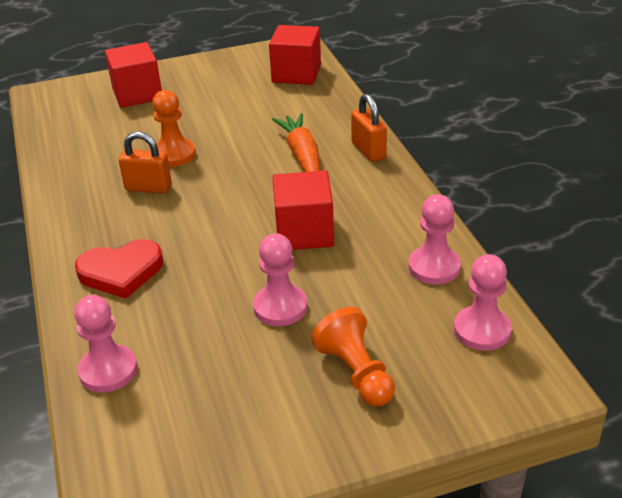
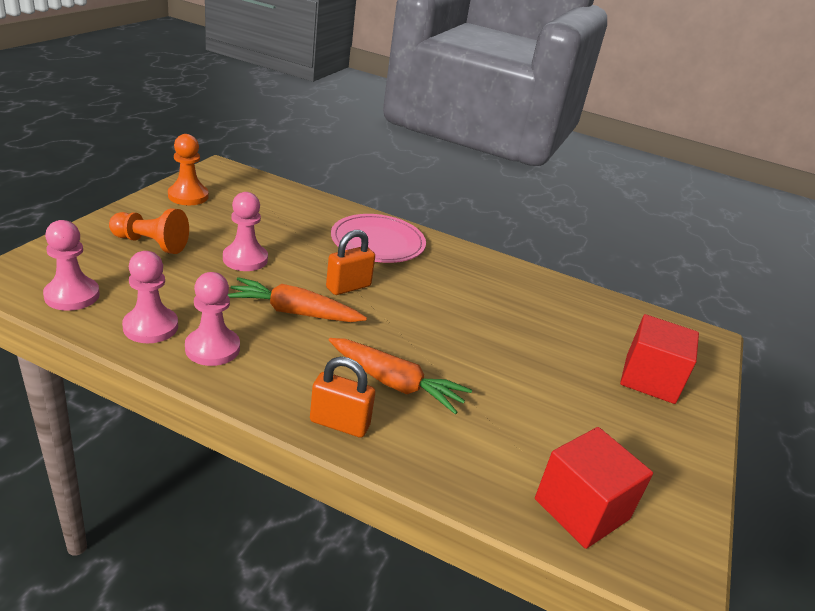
camera: 125 degrees right, 5 degrees down
(108, 370) = (302, 202): pink pawn -> pink pawn (212, 348)
(121, 272) = (378, 242): red heart -> pink plate
(148, 188) = (462, 297): orange padlock -> orange padlock (348, 287)
(174, 154) = (498, 332): orange pawn -> orange pawn (188, 196)
(304, 232) = (294, 312): red cube -> orange carrot

